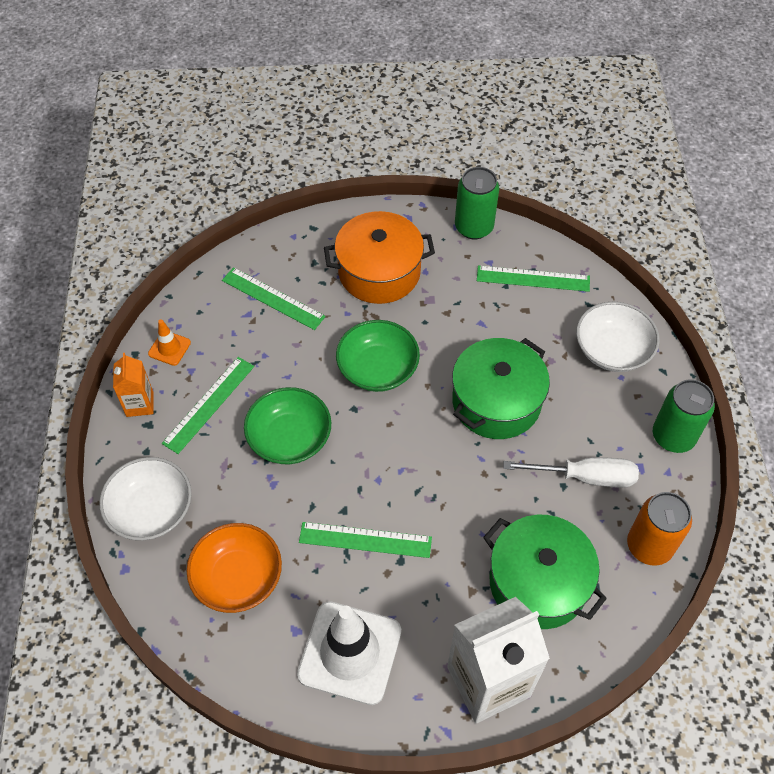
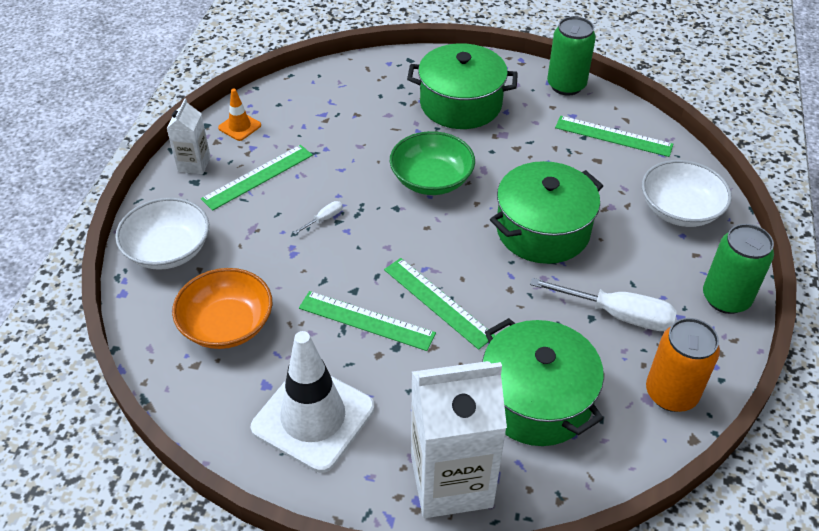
camera: 15 degrees right, 10 degrees down
(140, 404) = (194, 164): orange carton -> white carton
(273, 298) = (351, 106): green ruler -> green ruler (437, 302)
(289, 438) = (324, 219): green bowl -> white screwdriver
(379, 272) = (460, 104): orange pot -> green pot

